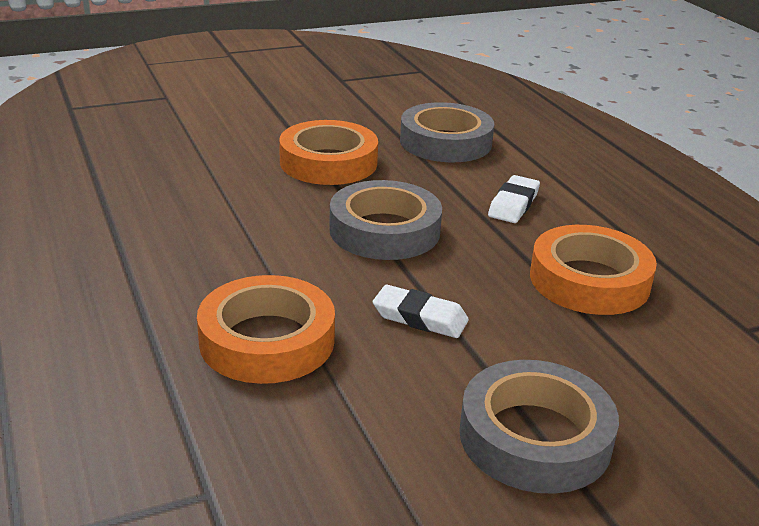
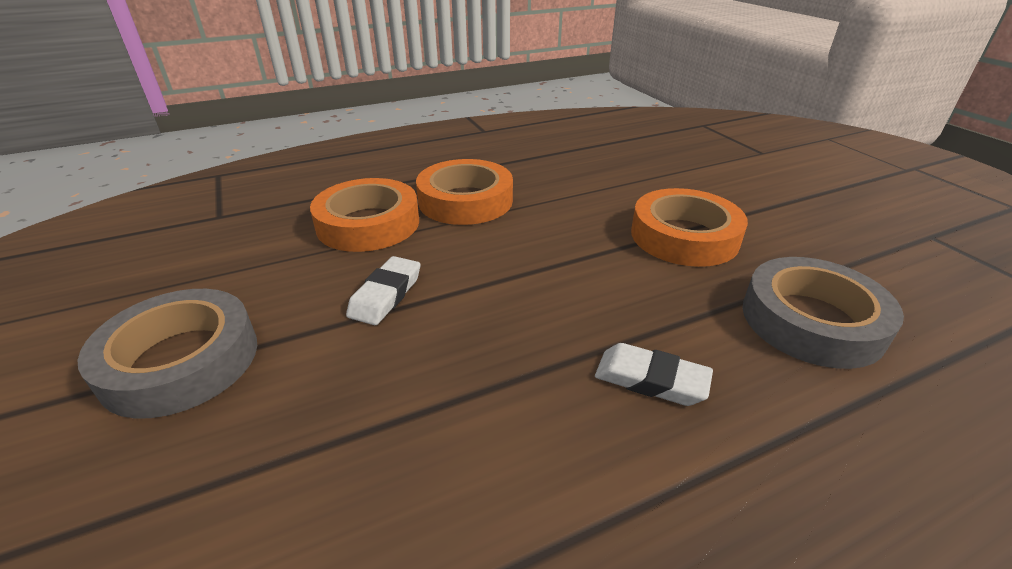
camera: 90 degrees right, 5 degrees up
(384, 230) = (547, 273): grey tape -> none
(589, 280) = (452, 444): orange tape -> orange tape (465, 200)

